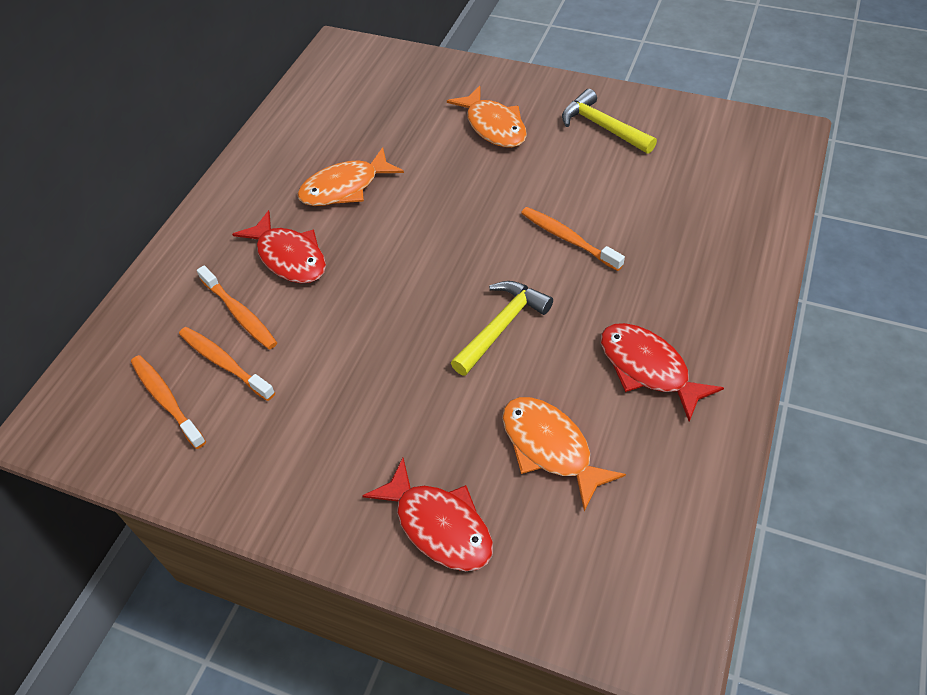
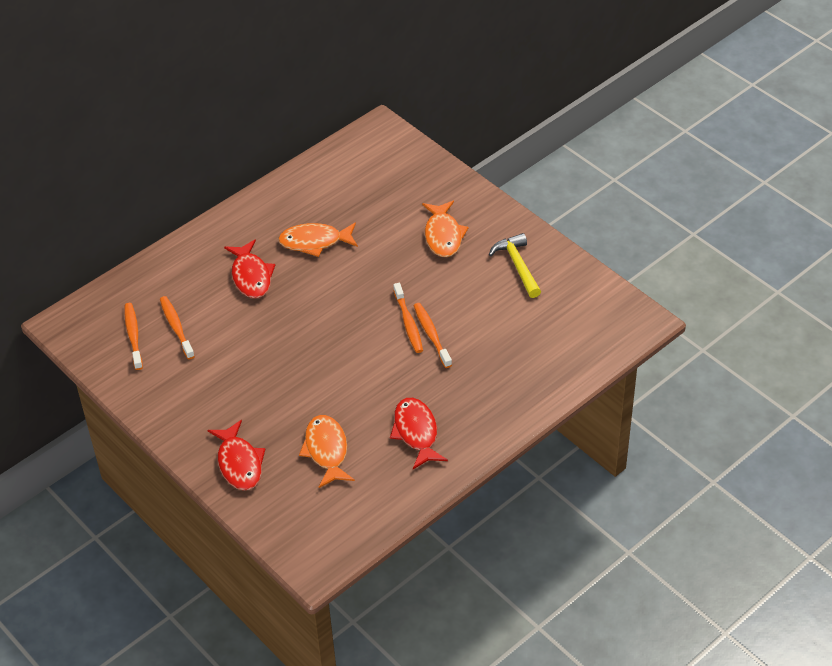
camera: 25 degrees right, 5 degrees down
(240, 313) = (201, 301): orange toothbrush -> orange toothbrush (408, 323)
(501, 326) = (349, 372): yellow hammer -> none

